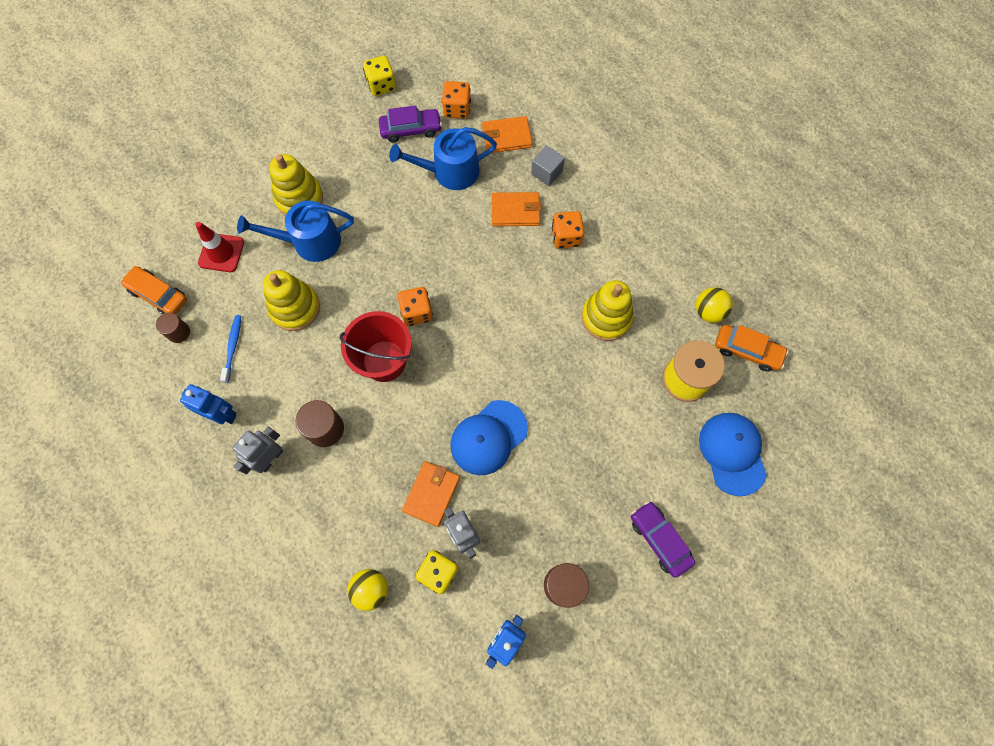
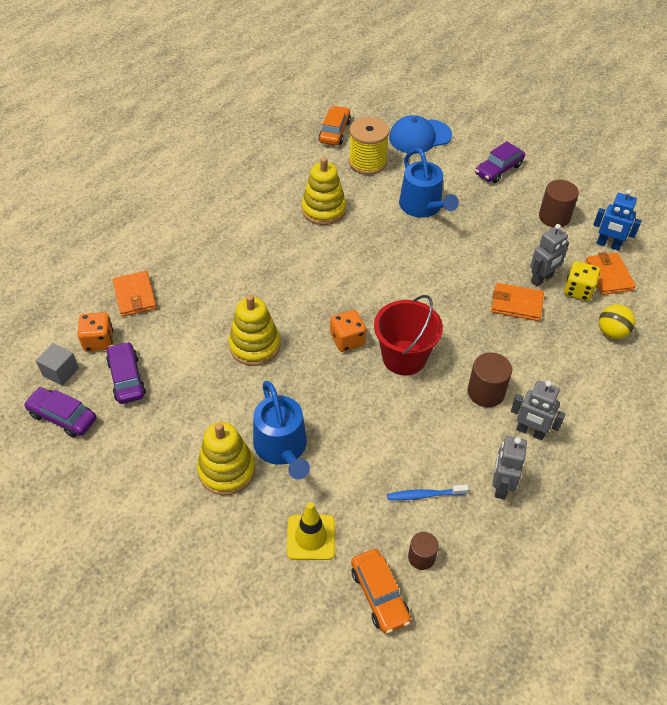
camera: 100 degrees left, 20 degrees down
(158, 295) = (379, 595): orange car -> orange car turned 45 degrees counterclockwise
(221, 253) = (311, 537): red traffic cone -> yellow traffic cone
(223, 414) = (501, 486): blue robot -> grey robot
(295, 308) = (365, 445): yellow stacking toy -> yellow stacking toy (255, 346)
(381, 85) = (63, 417): yellow dice -> purple car
(450, 172) = (181, 336): blue watering can -> blue watering can (423, 206)
(488, 437) = (454, 273): blue cap -> none
(515, 211) = (223, 279): orange wallet -> orange wallet (608, 276)
(546, 172) = (177, 261): grey cube -> grey cube (60, 372)
(566, 237) = (247, 241): orange dice -> none
(708, 311) = (305, 152): yellow ball -> none

